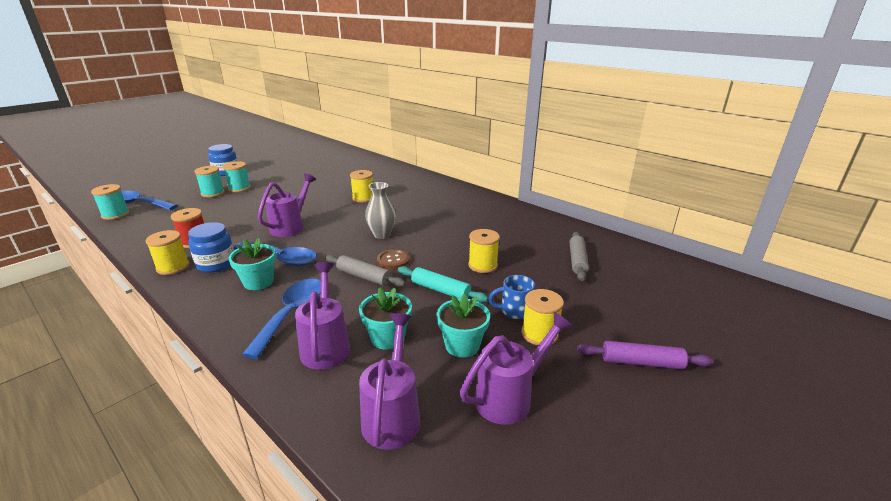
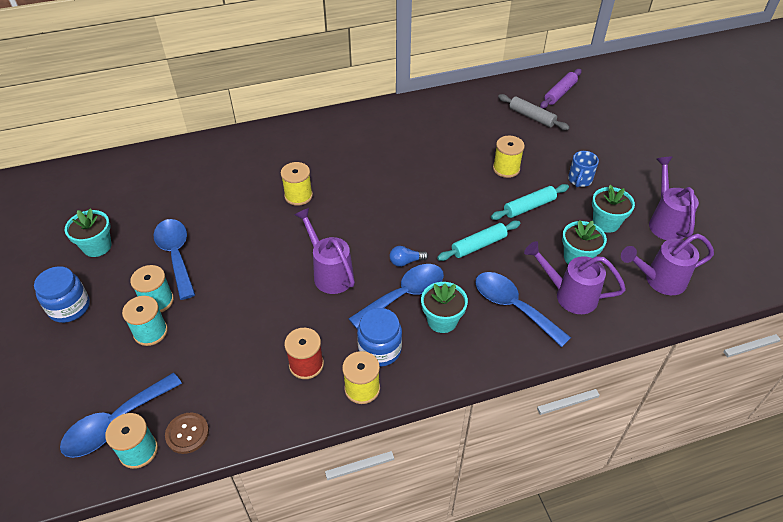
camera: 60 degrees left, 20 degrees up
(277, 165) = (97, 246): none -> turquoise flower pot
(281, 182) = (176, 255): none -> blue spoon
(321, 250) = (406, 261): none -> blue light bulb
(364, 277) = (479, 245): grey rolling pin -> turquoise rolling pin
(382, 234) = (403, 209): grey vase -> none
(392, 415) = (659, 280): purple watering can -> purple watering can turned 45 degrees counterclockwise
(393, 260) = (461, 218): brown button -> brown button (187, 433)
(539, 334) = (612, 181): yellow spool -> none
(641, 362) = (660, 153): purple rolling pin -> purple rolling pin (560, 93)

